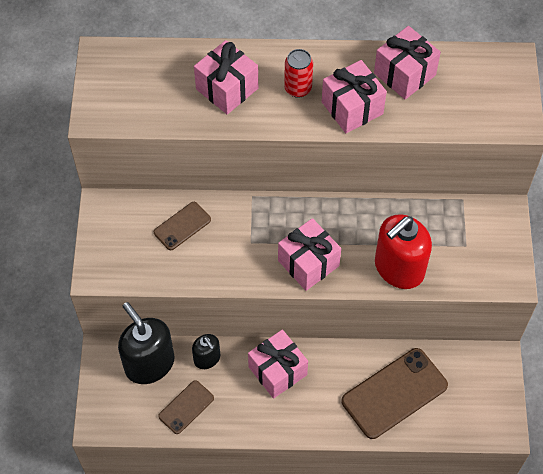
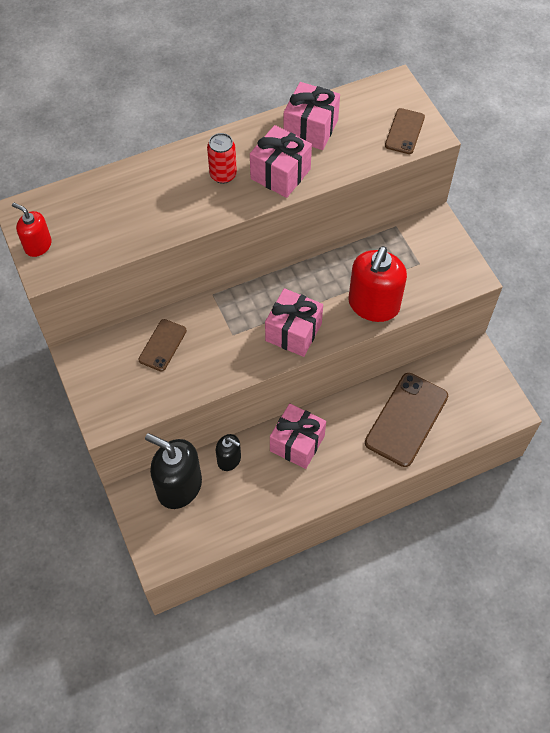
camera: 25 degrees left, 0 degrees up
(99, 91) = (38, 245): none -> red soap dispenser
(186, 407) = (232, 510): brown phone -> brown phone (404, 131)
(227, 88) = (158, 198): pink gift -> none

